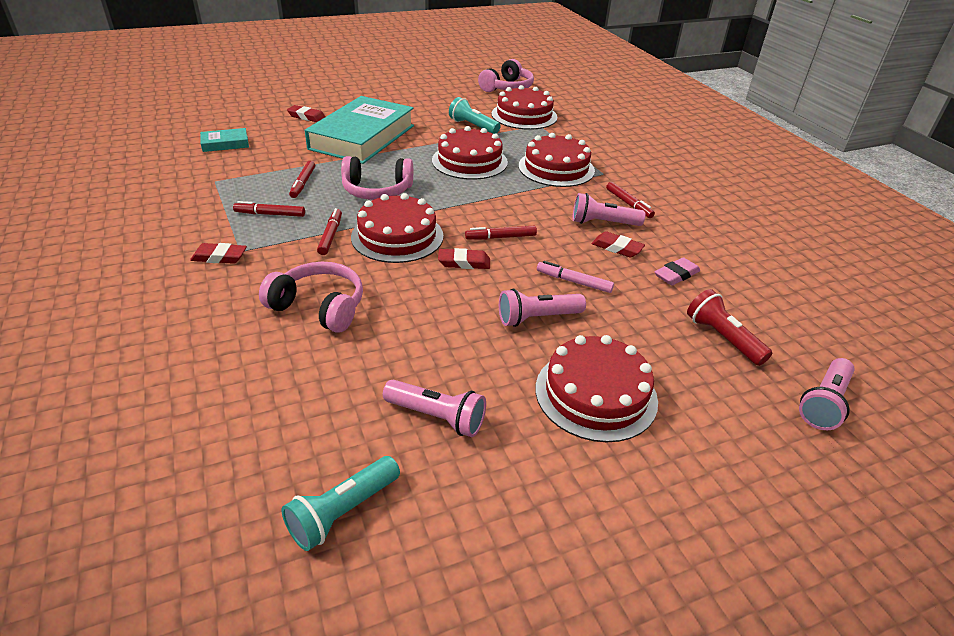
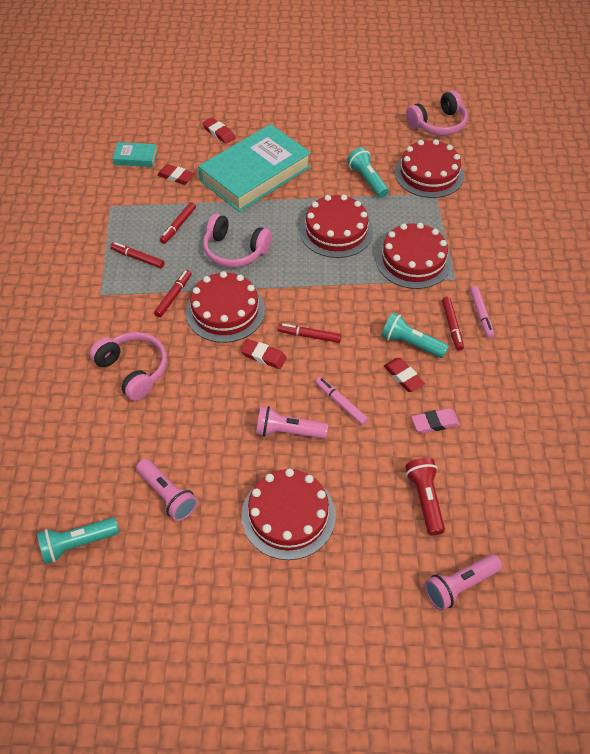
camera: 25 degrees right, 15 degrees up
(219, 257) = (84, 297): red eraser -> red eraser (176, 177)
(603, 223) = (411, 343): pink flashlight -> turquoise flashlight
(646, 192) = (481, 315): none -> pink marker

